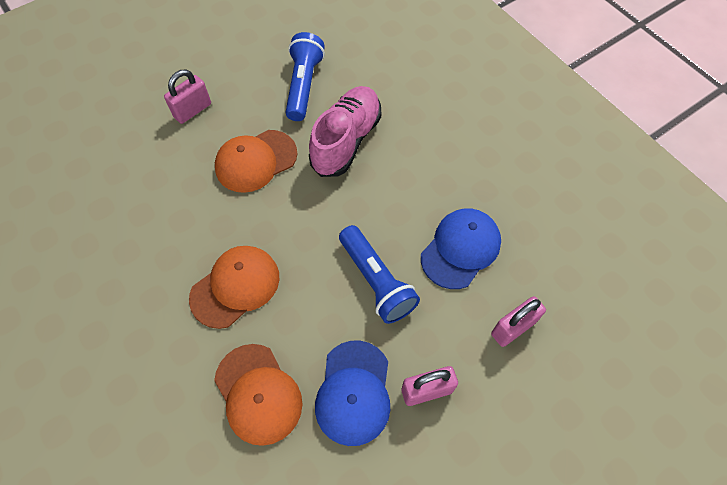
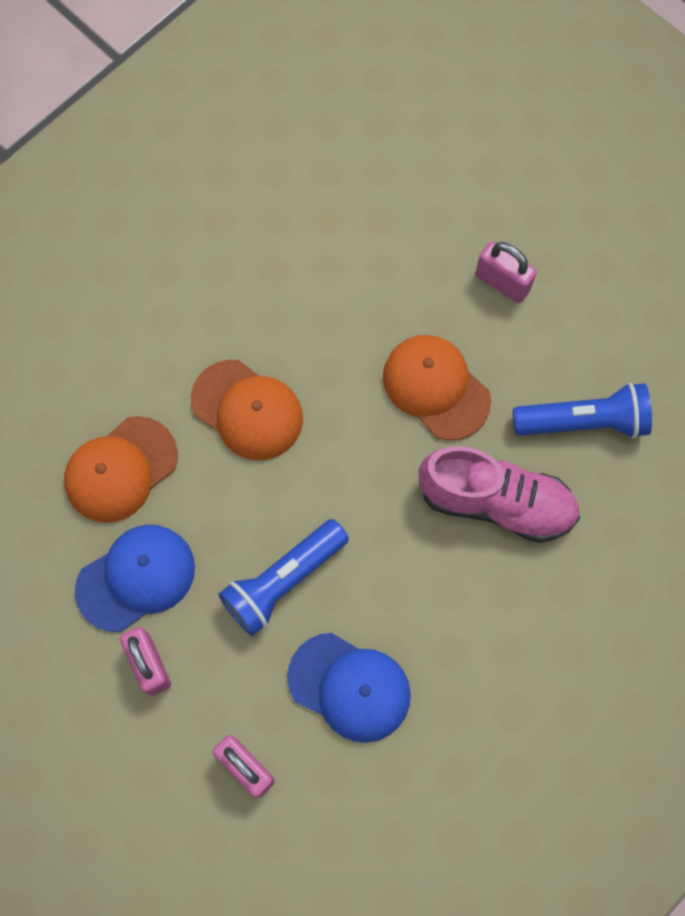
camera: 80 degrees right, 10 degrees up
(354, 392) = (136, 578): blue cap -> blue cap turned 150 degrees clockwise

